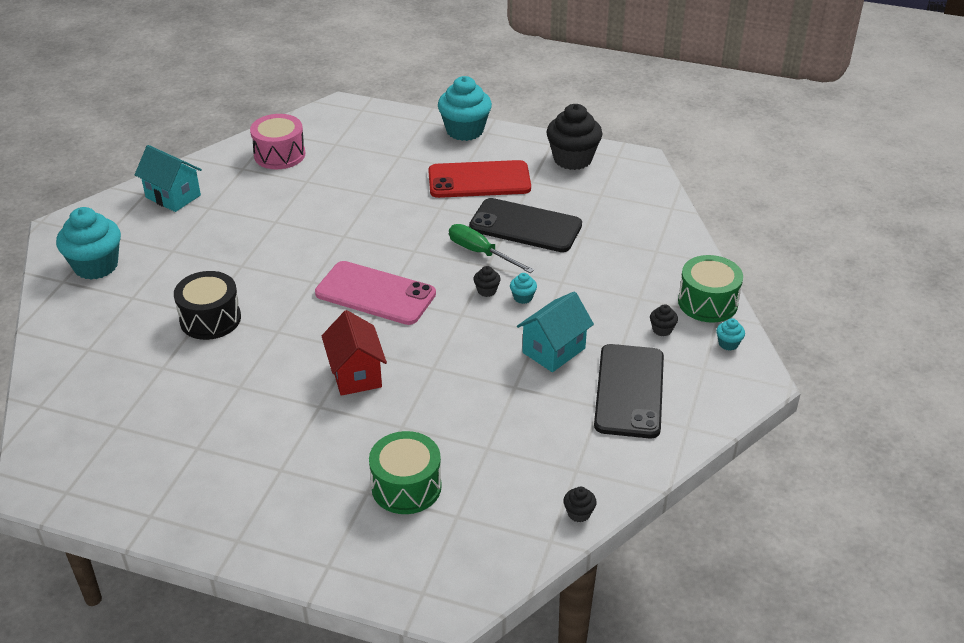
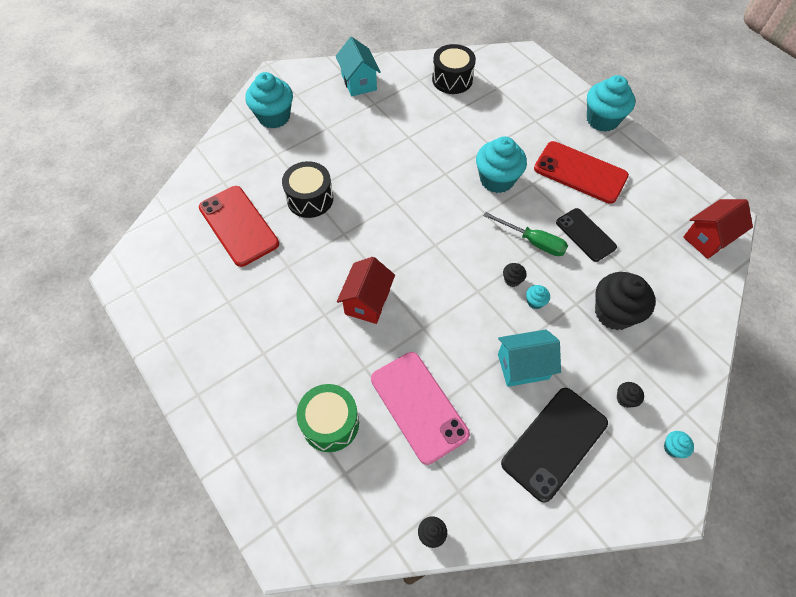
camera: 35 degrees right, 20 degrees up
(145, 378) = (238, 226): none -> red phone
(279, 155) = (452, 79): pink drum -> black drum
(375, 293) = (431, 237): pink phone -> pink phone (419, 406)
(402, 219) = (497, 180): none -> turquoise cupcake
(481, 253) = (533, 242): green screwdriver -> green screwdriver turned 135 degrees clockwise
(525, 226) = (585, 235): black phone -> black phone, size x0.65
(572, 159) = (670, 188): black cupcake -> black cupcake (614, 313)
(635, 183) = (708, 239): none -> red house
(707, 302) = (685, 395): green drum -> none

